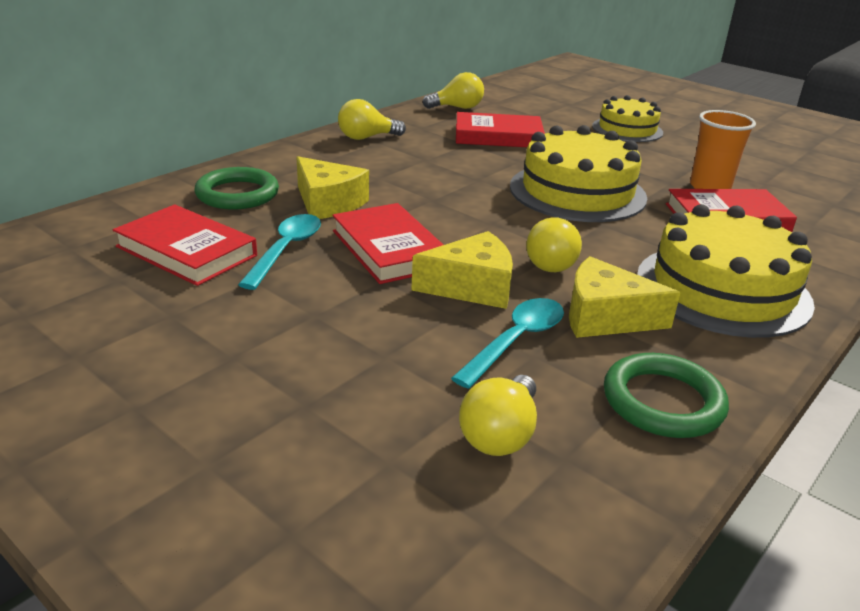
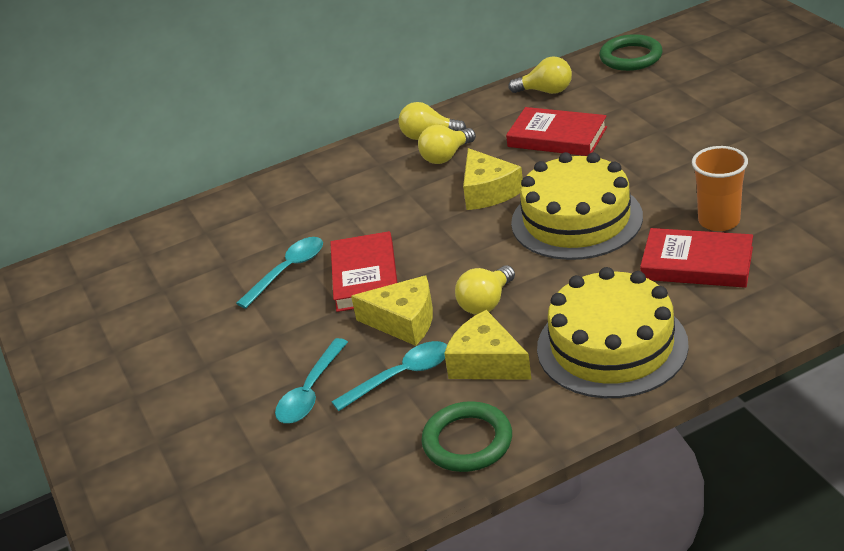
camera: 30 degrees right, 5 degrees up
(186, 251) = (218, 266): red book -> none
(237, 194) = (282, 206): green ring -> green ring (630, 57)
(328, 203) = (347, 220): yellow cheese -> yellow cheese (488, 191)
(409, 370) = (311, 391): none -> turquoise spoon
(500, 435) = (337, 449): yellow light bulb -> yellow light bulb (446, 156)
(627, 129) = (706, 129): yellow cake -> none

